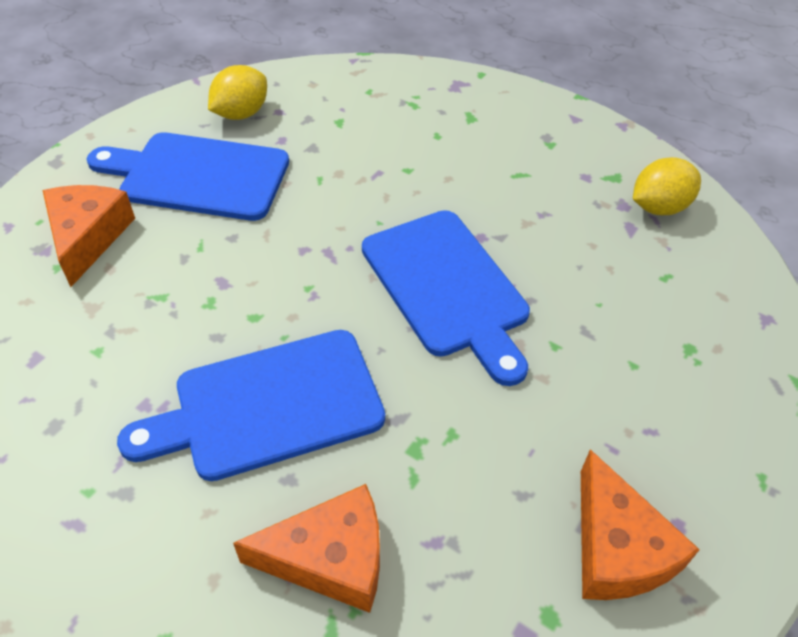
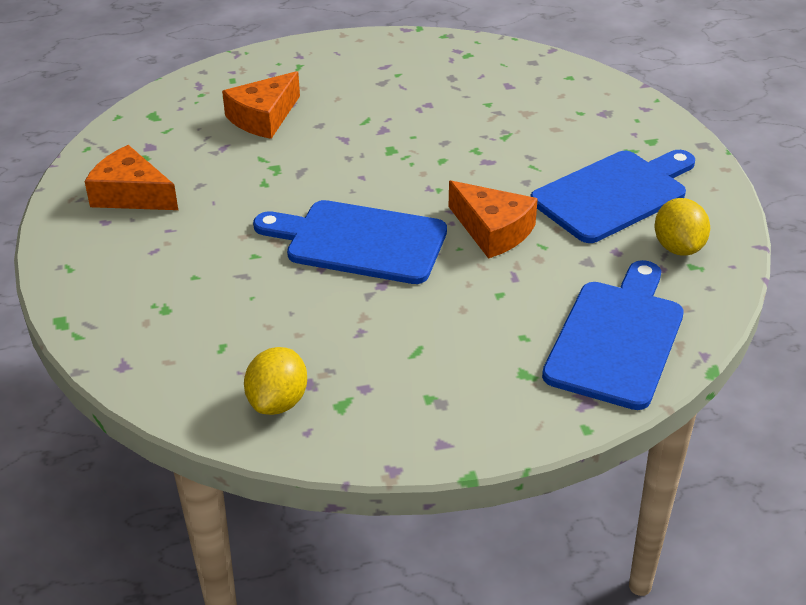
camera: 135 degrees right, 10 degrees down
(88, 237) = (596, 131): orange cheese -> orange cheese (492, 230)
(268, 406) = (371, 137): blue cutting board -> blue cutting board (616, 338)

